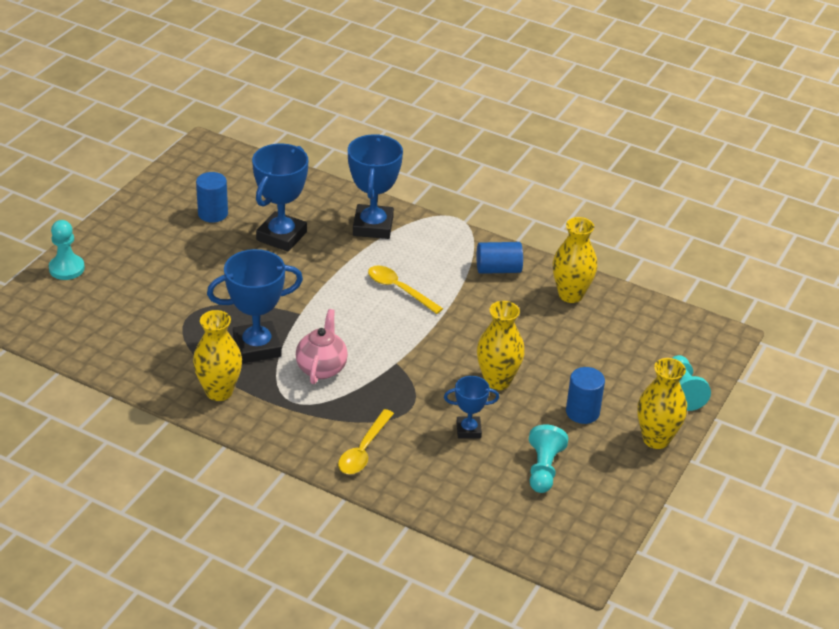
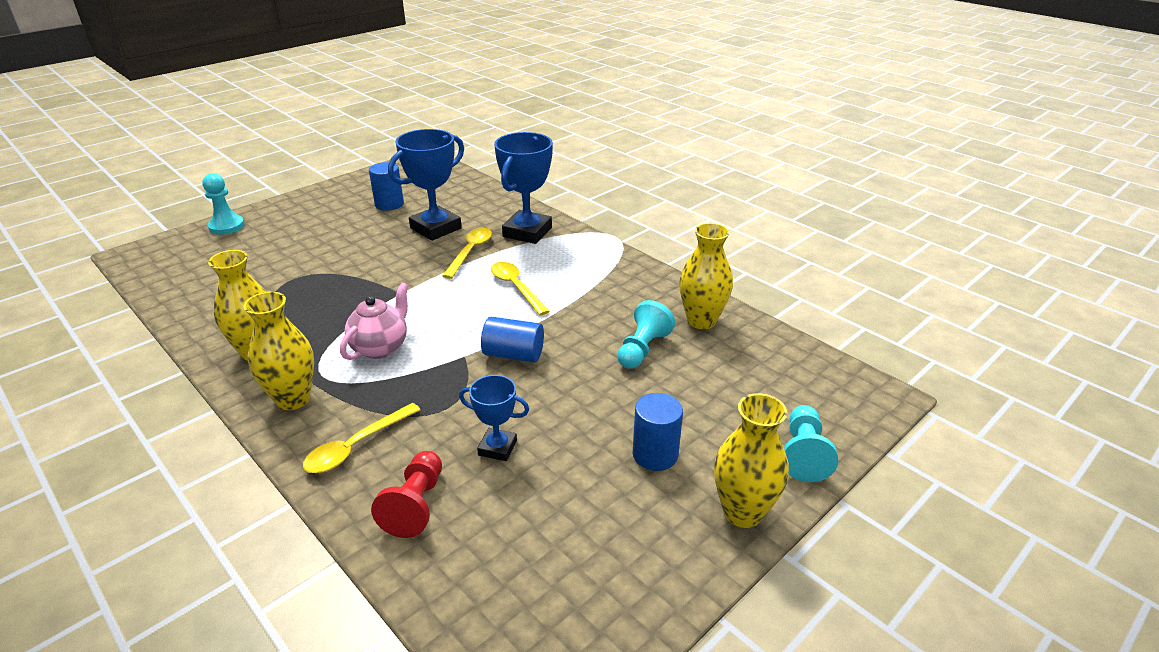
camera: 20 degrees right, 5 degrees down
(257, 347) = (332, 316): blue trophy -> none
(333, 258) = (470, 252): none -> yellow spoon
(436, 480) = (415, 505): none -> red pawn
(497, 381) = (567, 396): yellow vase -> yellow vase (293, 399)
(498, 269) = (632, 285): blue cylinder -> blue cylinder (513, 354)
(543, 469) = (565, 521): turquoise pawn -> turquoise pawn (642, 349)

